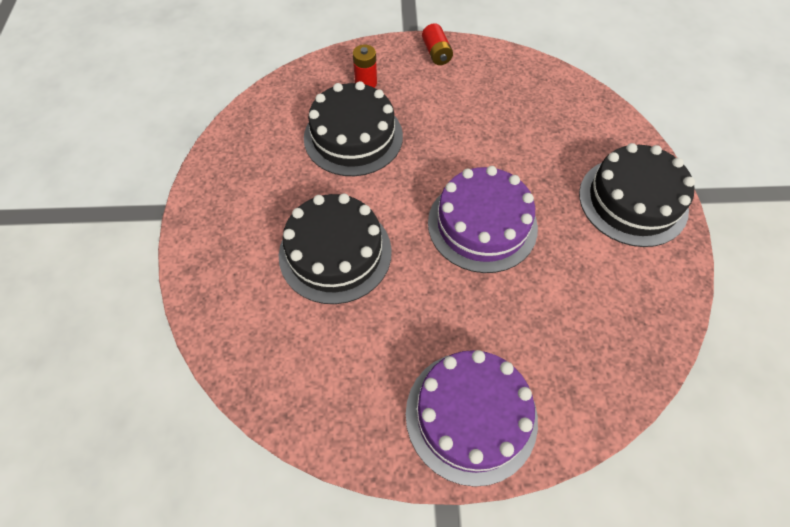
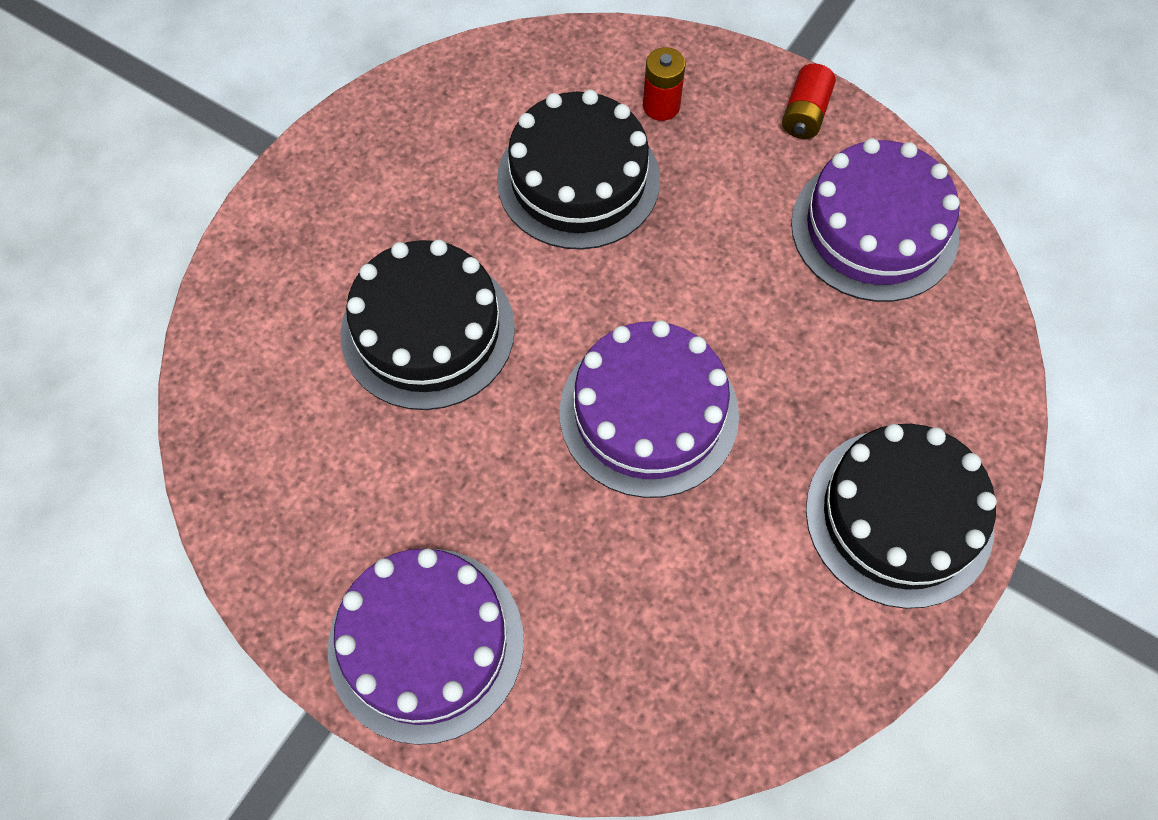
camera: 35 degrees right, 5 degrees up
(510, 85) = (874, 229): none -> purple cake

